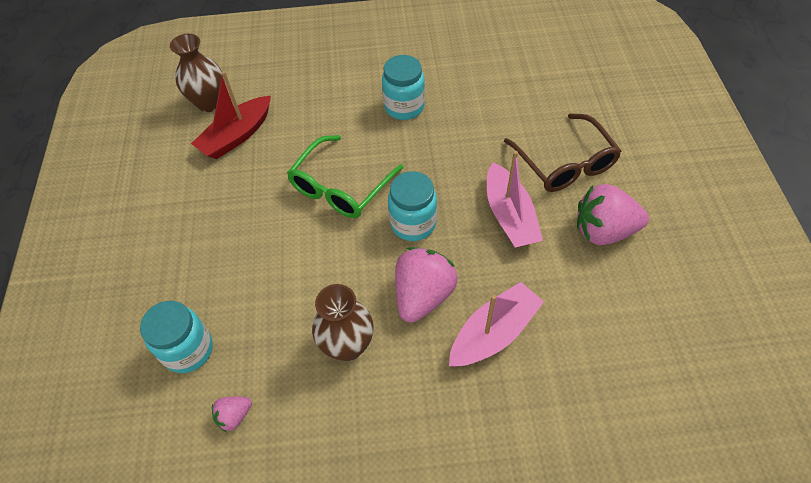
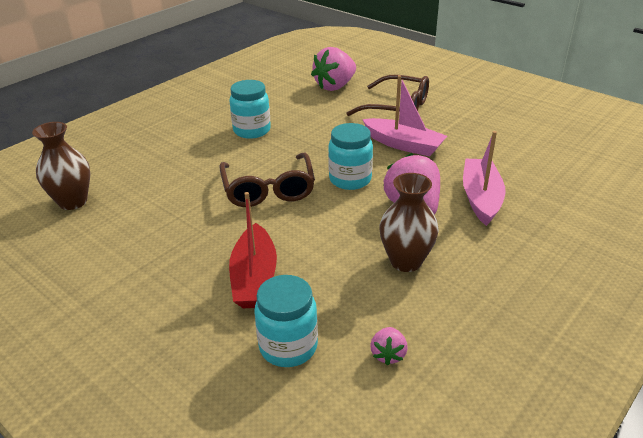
camera: 45 degrees left, 20 degrees down
(237, 136) = (132, 207): red boat -> red boat (254, 278)
(341, 186) = (268, 189): green glasses -> brown glasses
(603, 231) = (464, 124): pink strawberry -> pink strawberry (335, 86)

